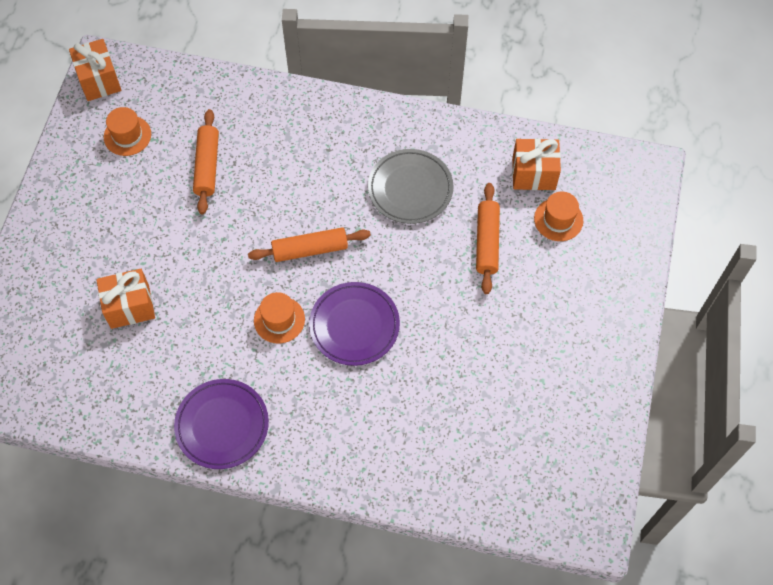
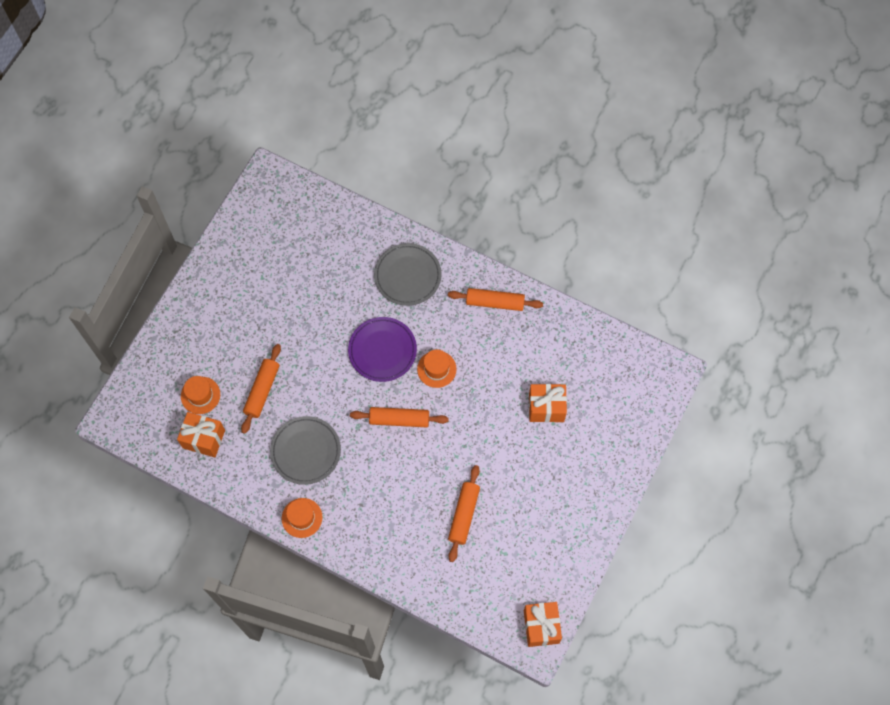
camera: 165 degrees left, 5 degrees up
(127, 135) = (525, 562): orange hat -> orange hat (302, 518)
(222, 425) = (495, 302): purple plate -> orange rolling pin
(349, 432) = (407, 276): none -> grey plate

